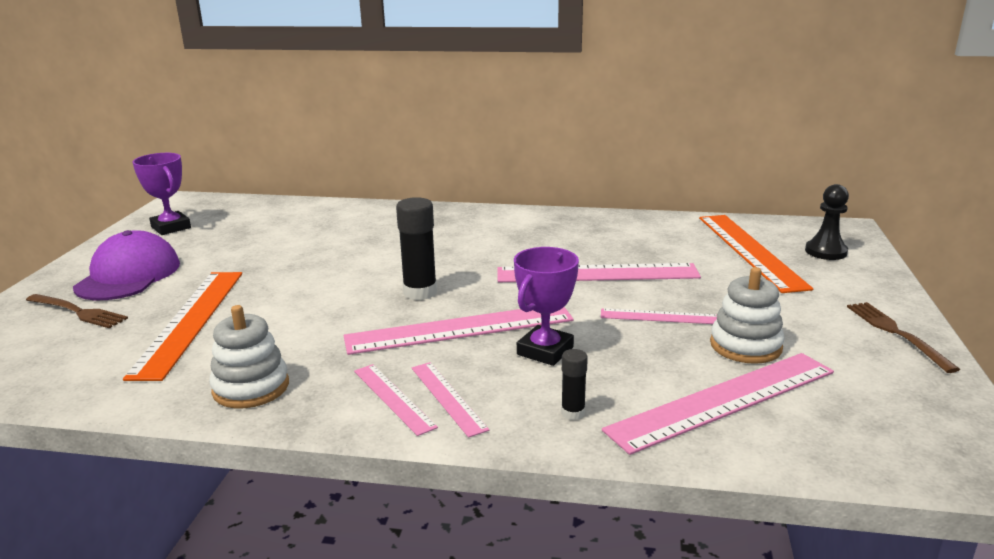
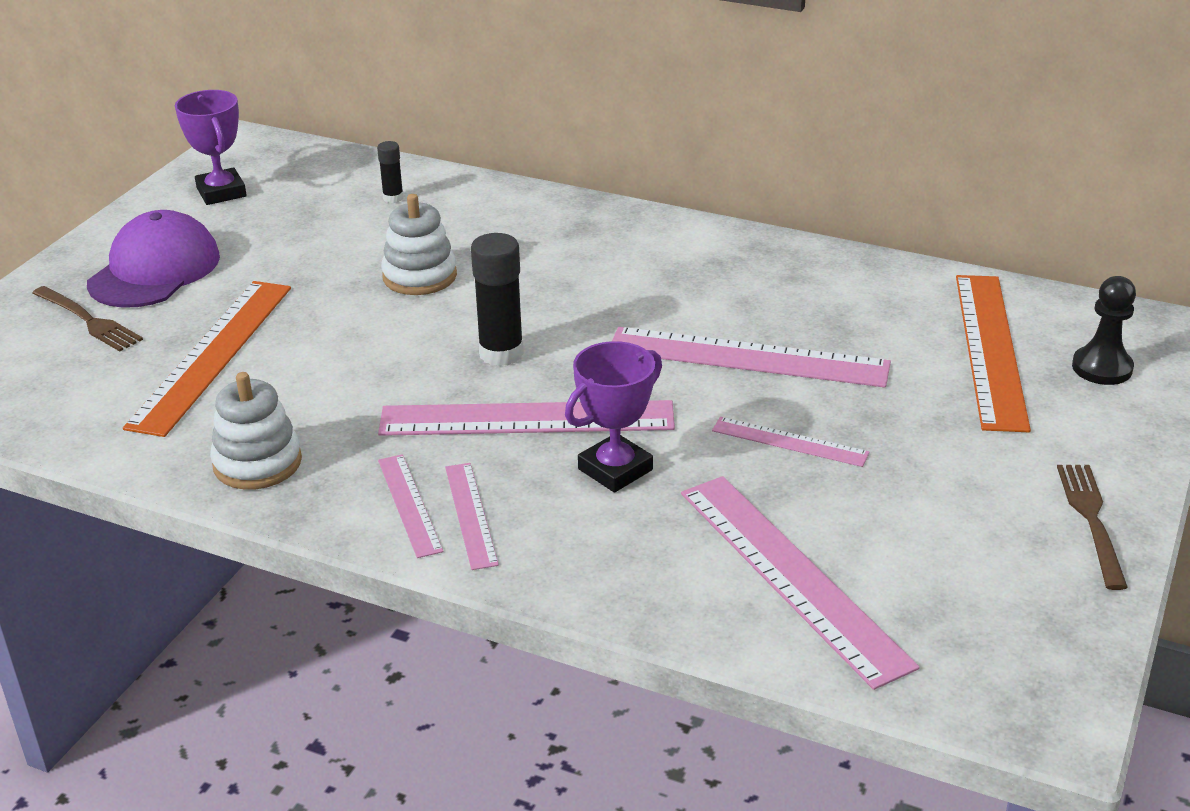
camera: 15 degrees right, 10 degrees up
(573, 413) = (604, 560): black glue stick -> black glue stick (393, 198)
(723, 400) = (792, 575): pink ruler -> pink ruler turned 75 degrees clockwise
(745, 346) = (873, 504): white stacking toy -> white stacking toy (419, 276)

